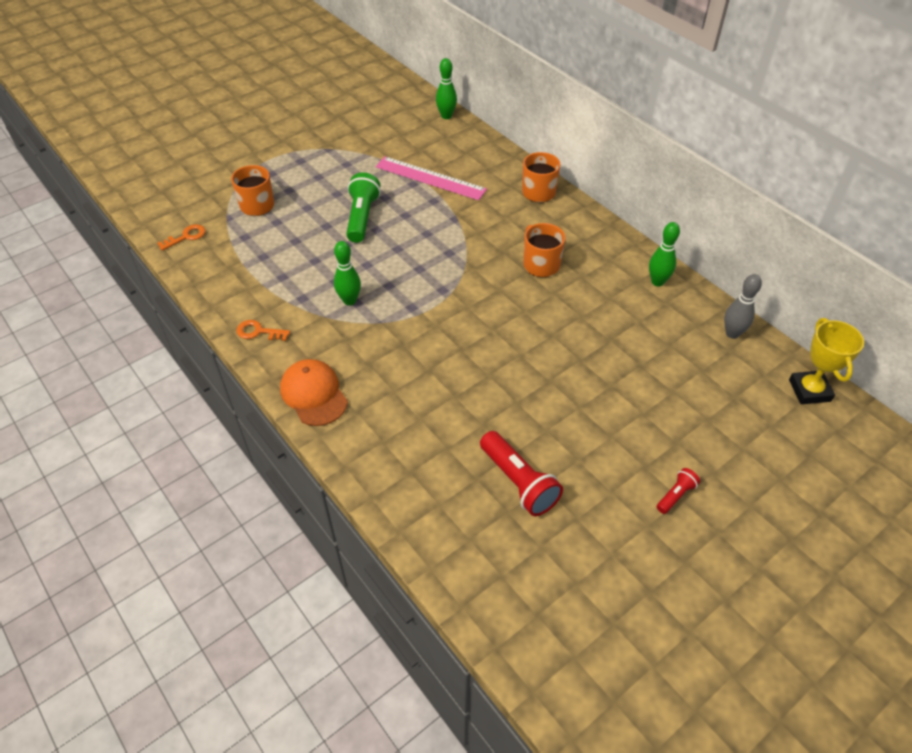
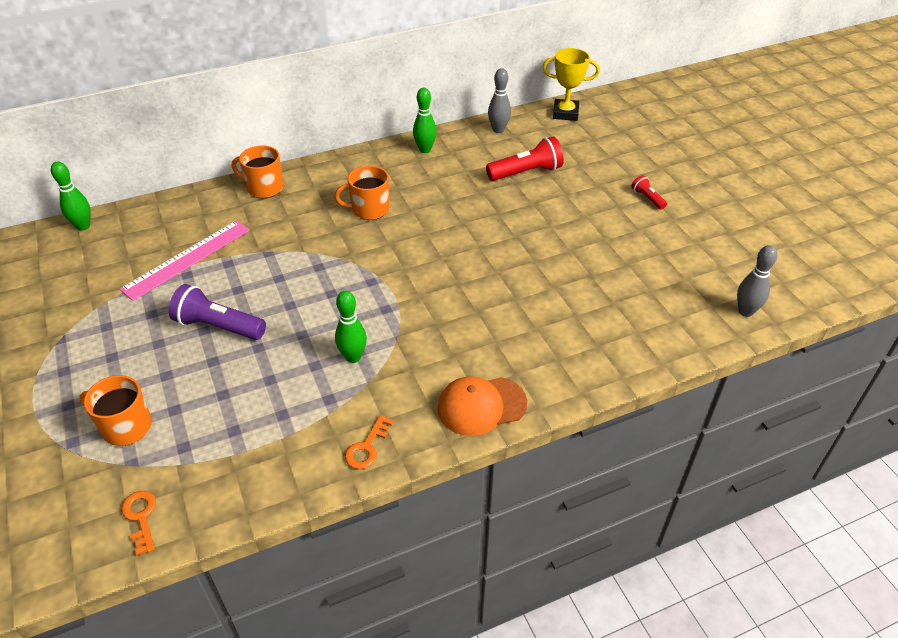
camera: 75 degrees left, 5 degrees down
(362, 217) = (218, 326): green flashlight -> purple flashlight
(505, 613) = (745, 311): none -> grey bowling pin
(518, 482) = (621, 277): red flashlight -> red flashlight (526, 172)

